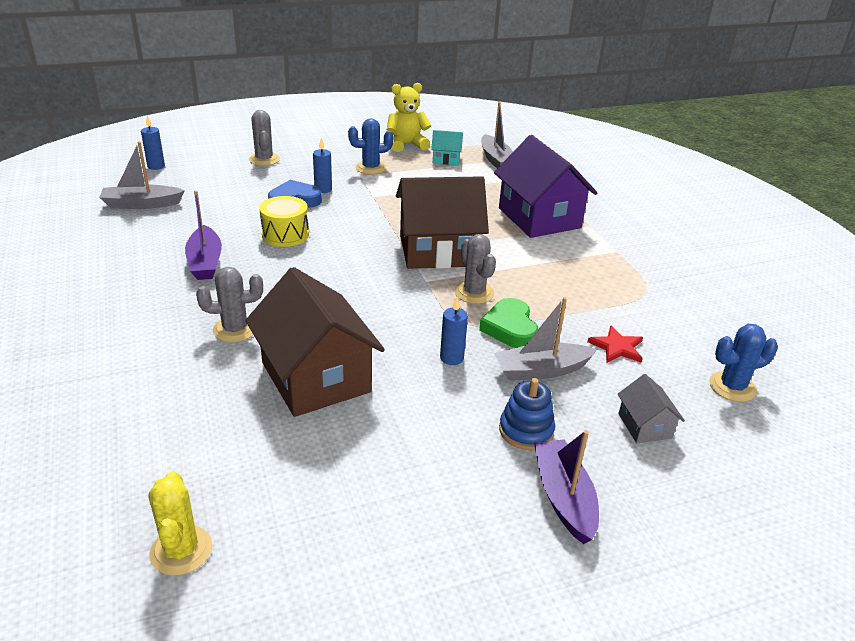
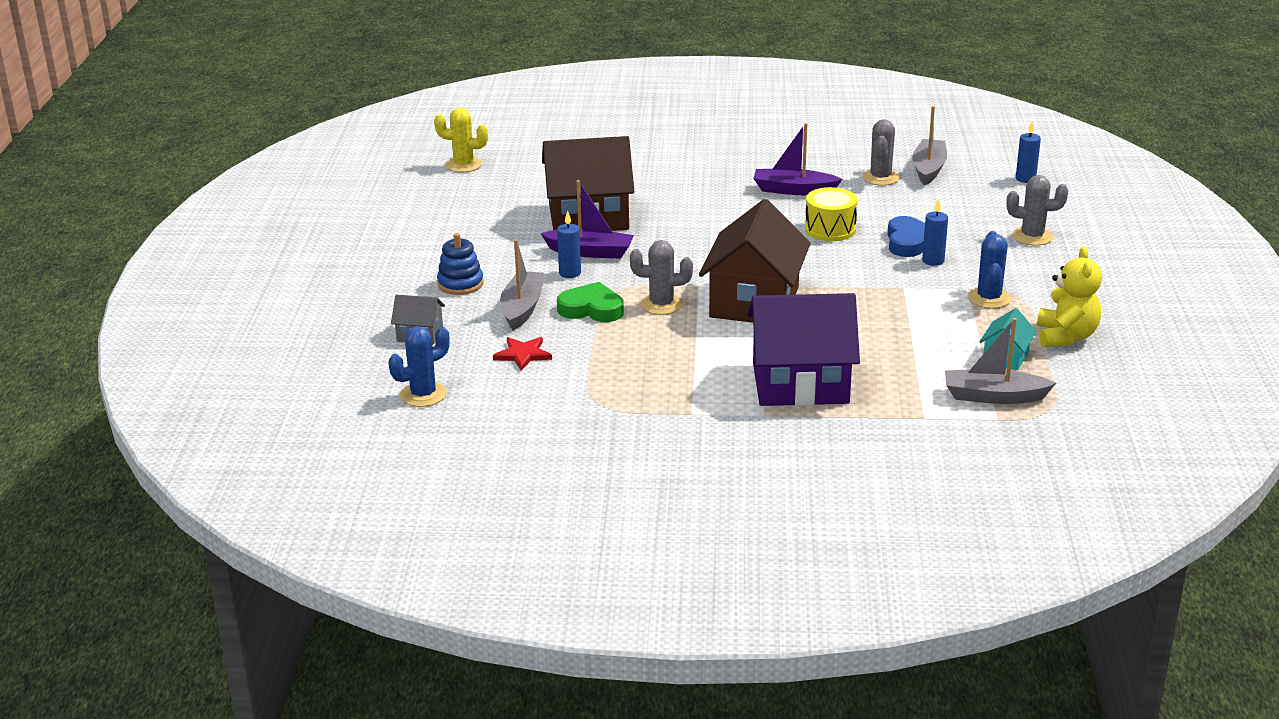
camera: 115 degrees right, 5 degrees down
(235, 329) = (675, 194): grey cactus -> grey cactus (880, 178)
(563, 498) = (387, 281): purple boat -> purple boat (590, 252)
(732, 387) = (423, 395): blue cactus -> blue cactus turned 45 degrees clockwise

